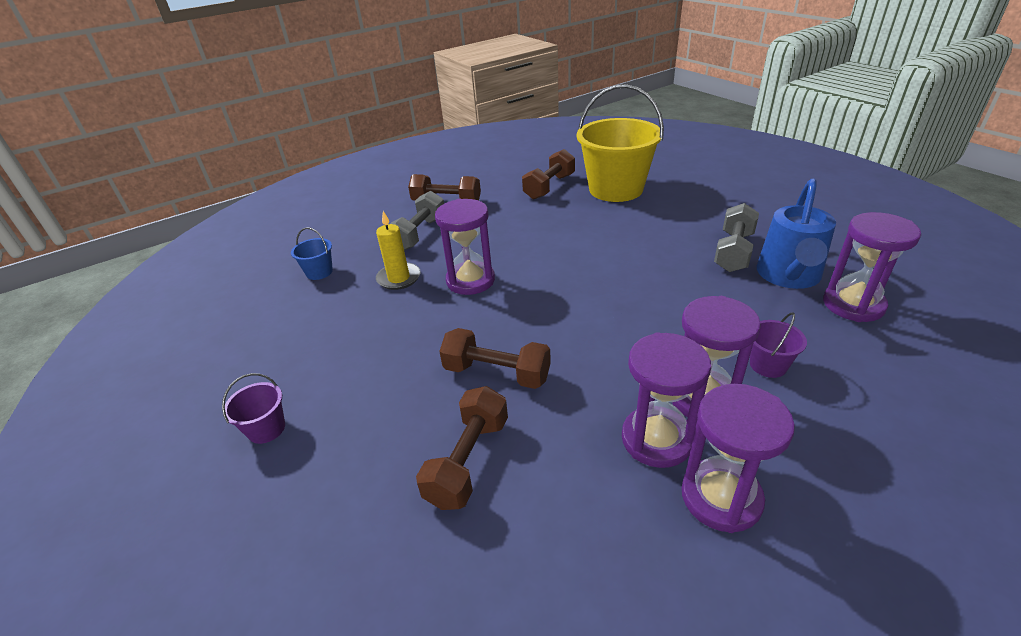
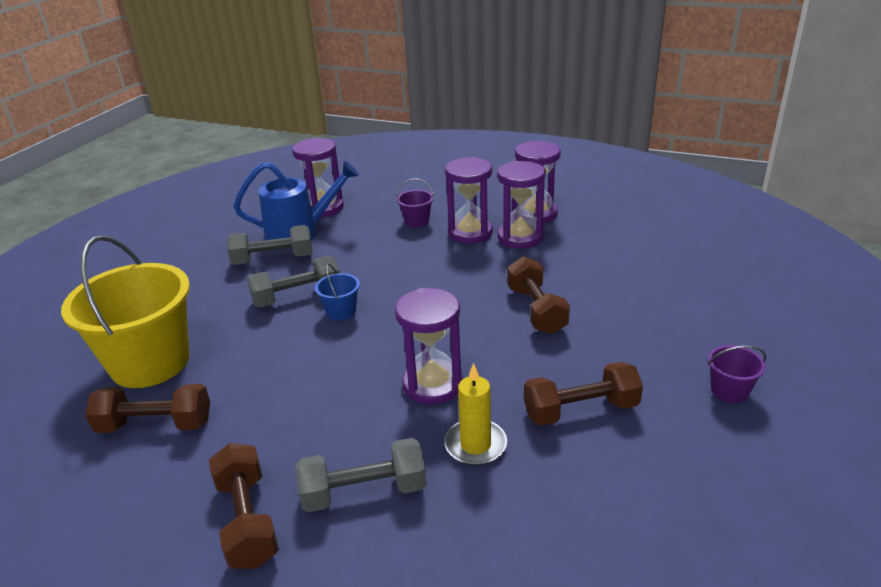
camera: 125 degrees left, 5 degrees down
(319, 272) = (533, 541): blue bucket -> blue bucket (341, 311)
(468, 461) = (617, 287): brown dumbbell -> brown dumbbell (580, 410)
(652, 251) = (297, 296): none -> grey dumbbell

